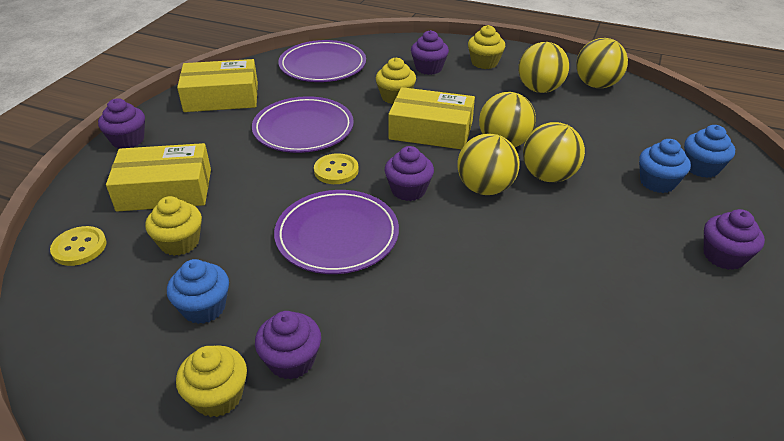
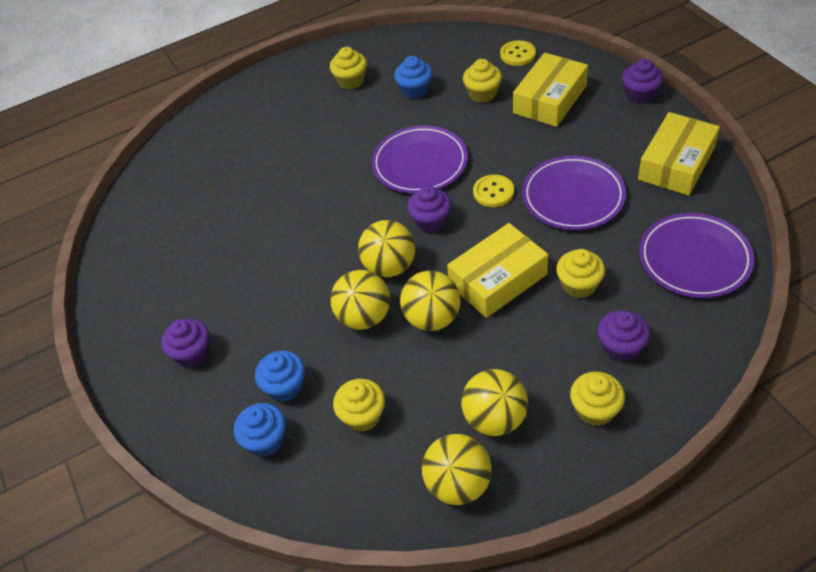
camera: 135 degrees right, 10 degrees up
(291, 360) = (344, 110): purple cupcake -> none
(617, 136) = (362, 416): none -> yellow cupcake

